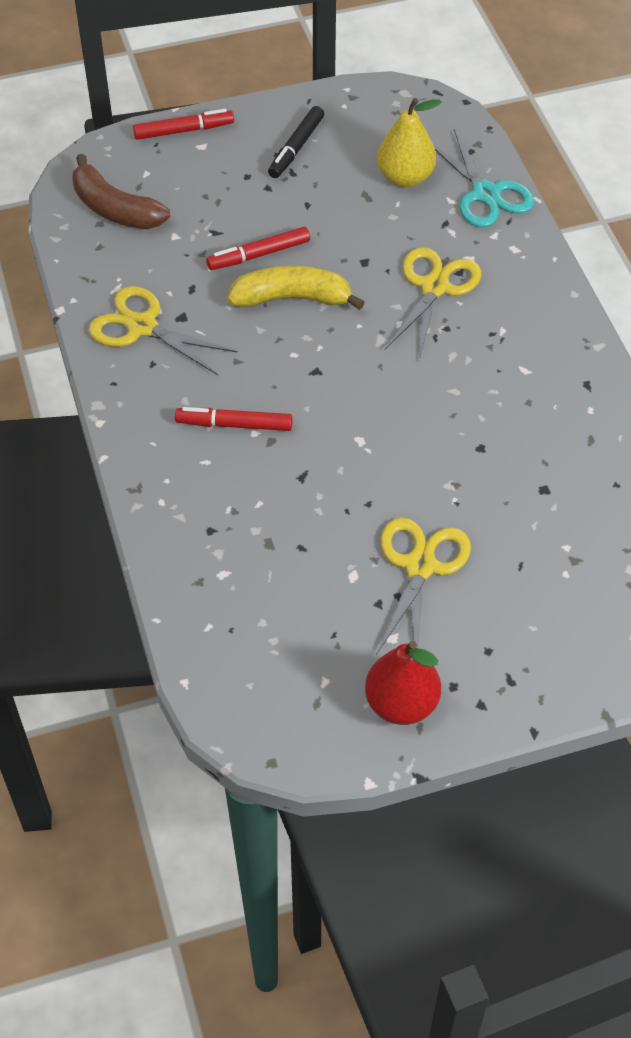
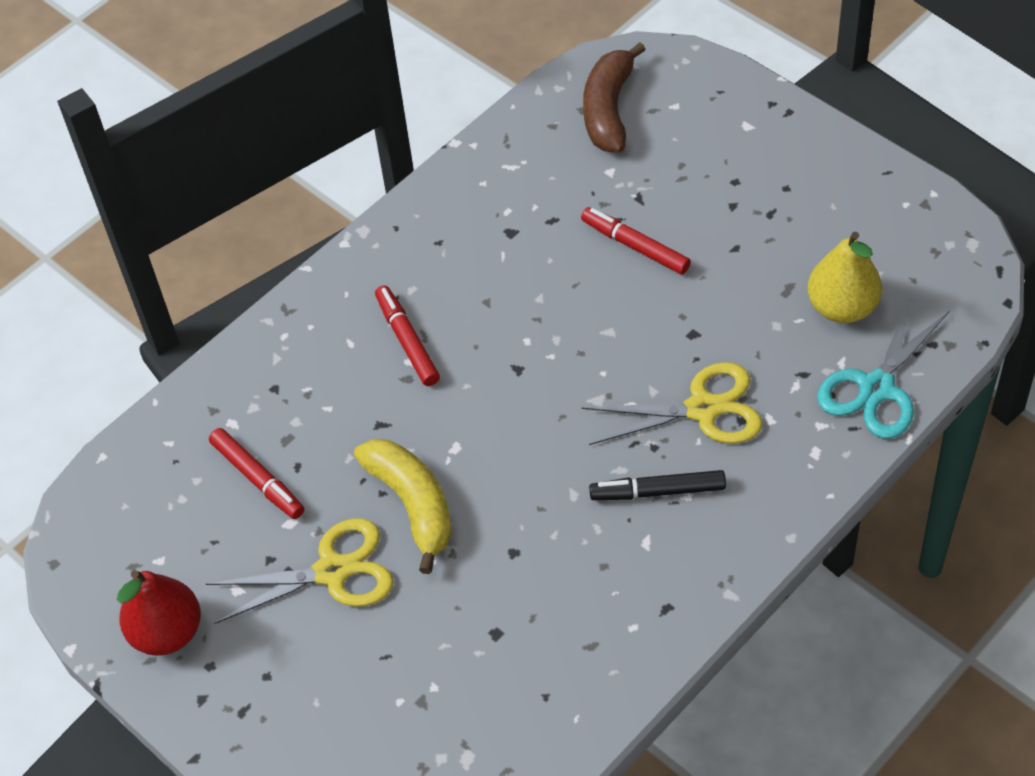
camera: 65 degrees right, 0 degrees up
(142, 327) = (477, 210): yellow scissors -> none
(184, 130) = (756, 101): red marker -> red marker (258, 478)
(292, 298) = (597, 302): yellow banana -> yellow banana (412, 505)
(296, 148) = (808, 198): black marker -> black marker (657, 491)

